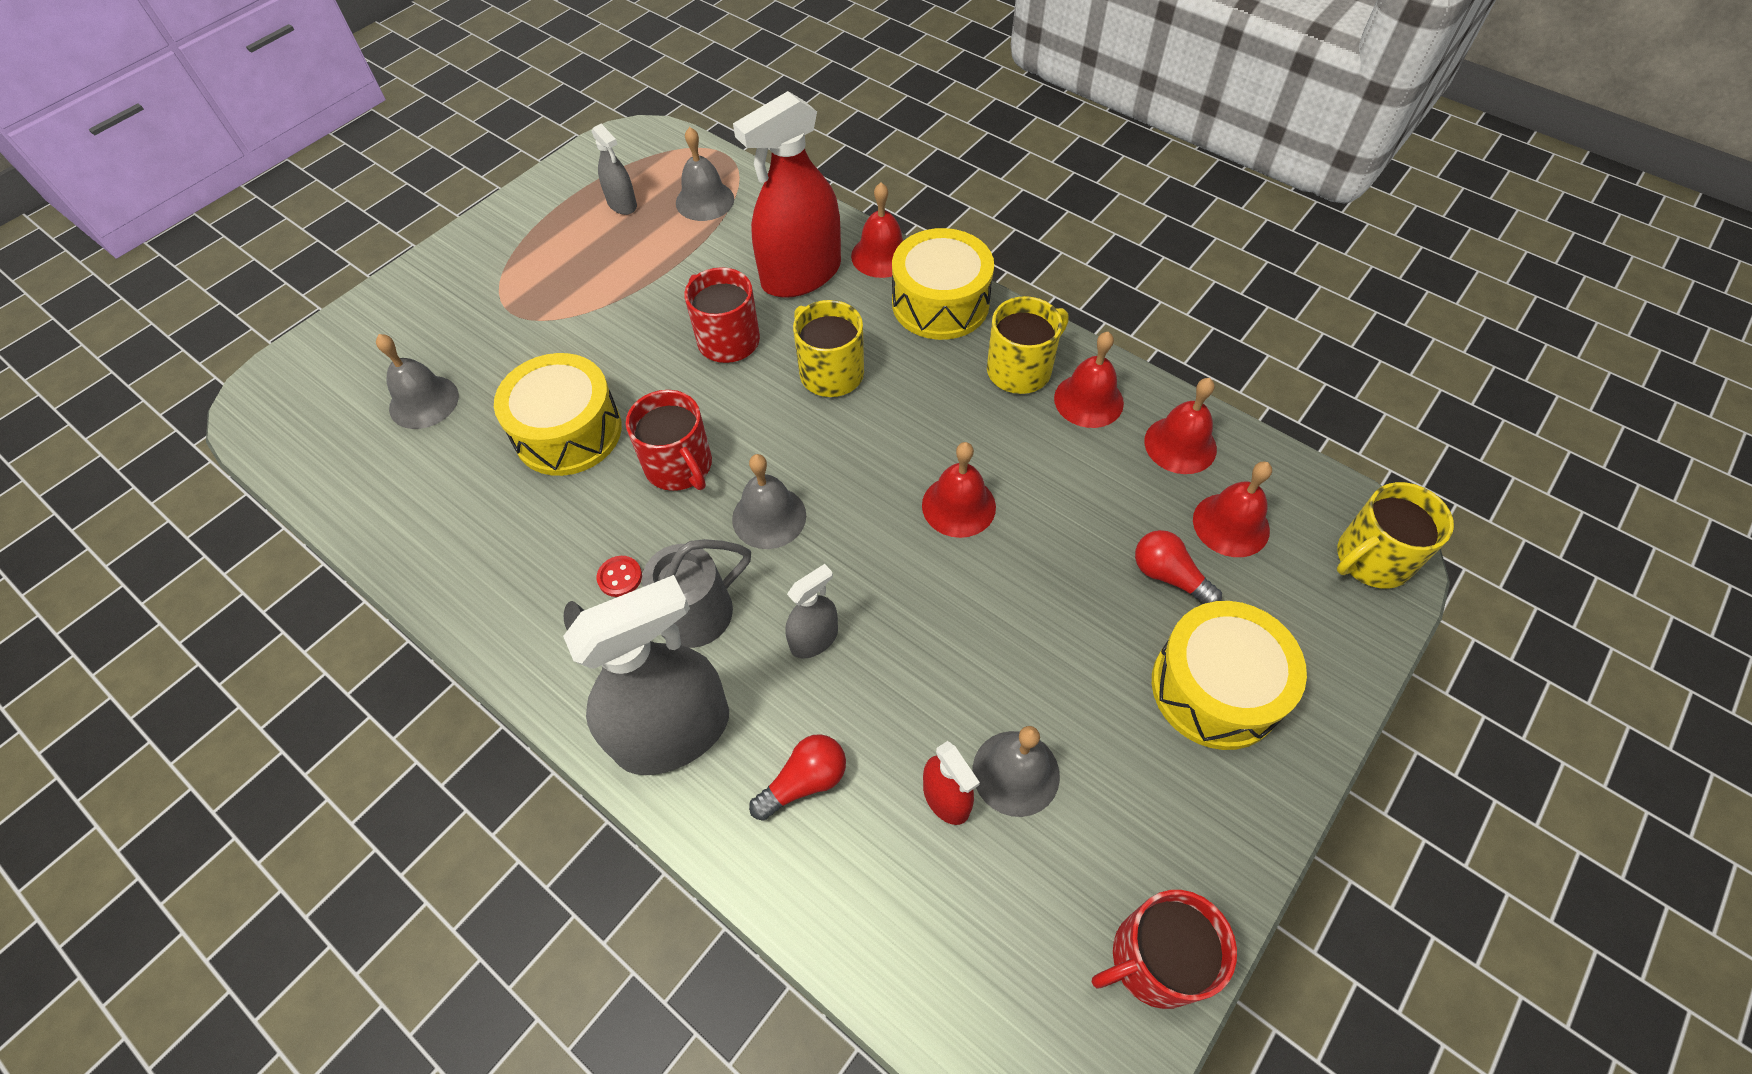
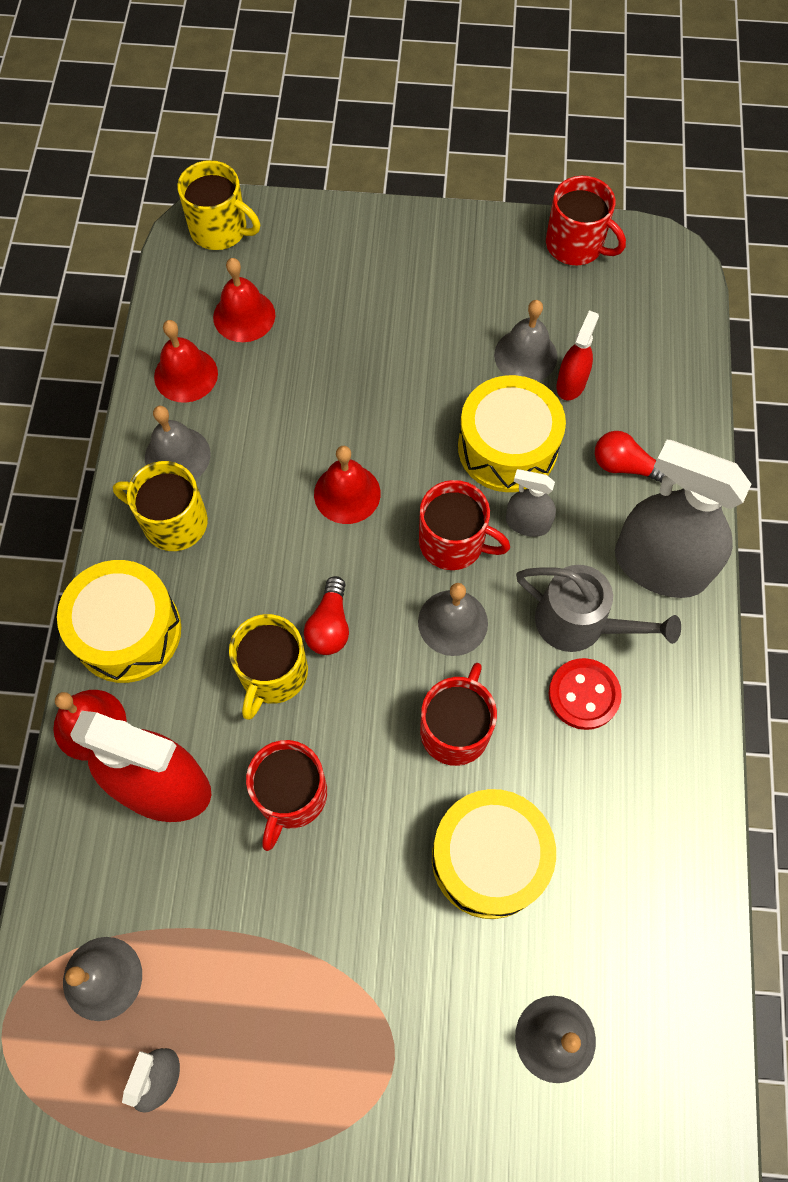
camera: 125 degrees left, 10 degrees up
(620, 577) = (584, 695): red button -> red button, size x1.73
(844, 562) = (453, 542): none -> red mug
(1088, 400) = (177, 456): red bell -> grey bell
(1168, 576) = (316, 335): red light bulb -> red light bulb (329, 625)
(1215, 688) = (386, 277): yellow drum -> yellow drum (507, 447)

